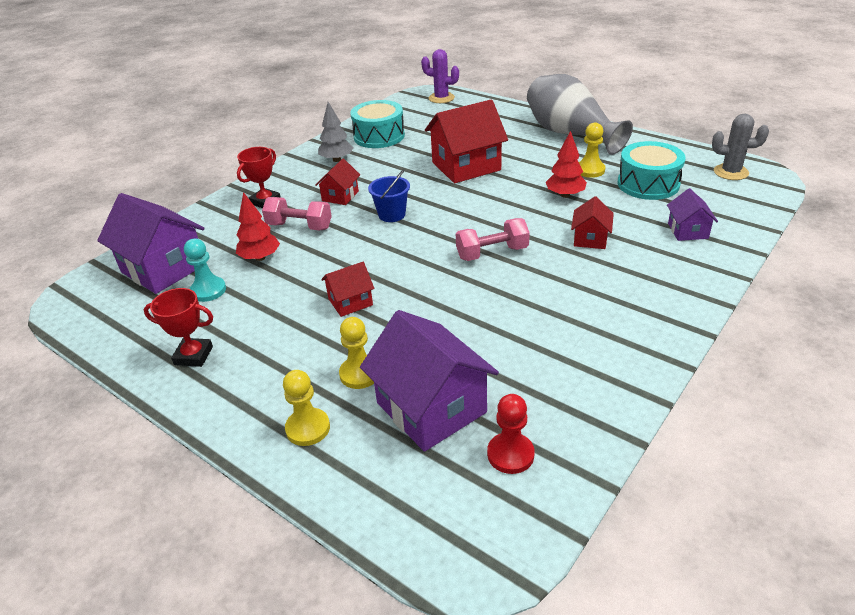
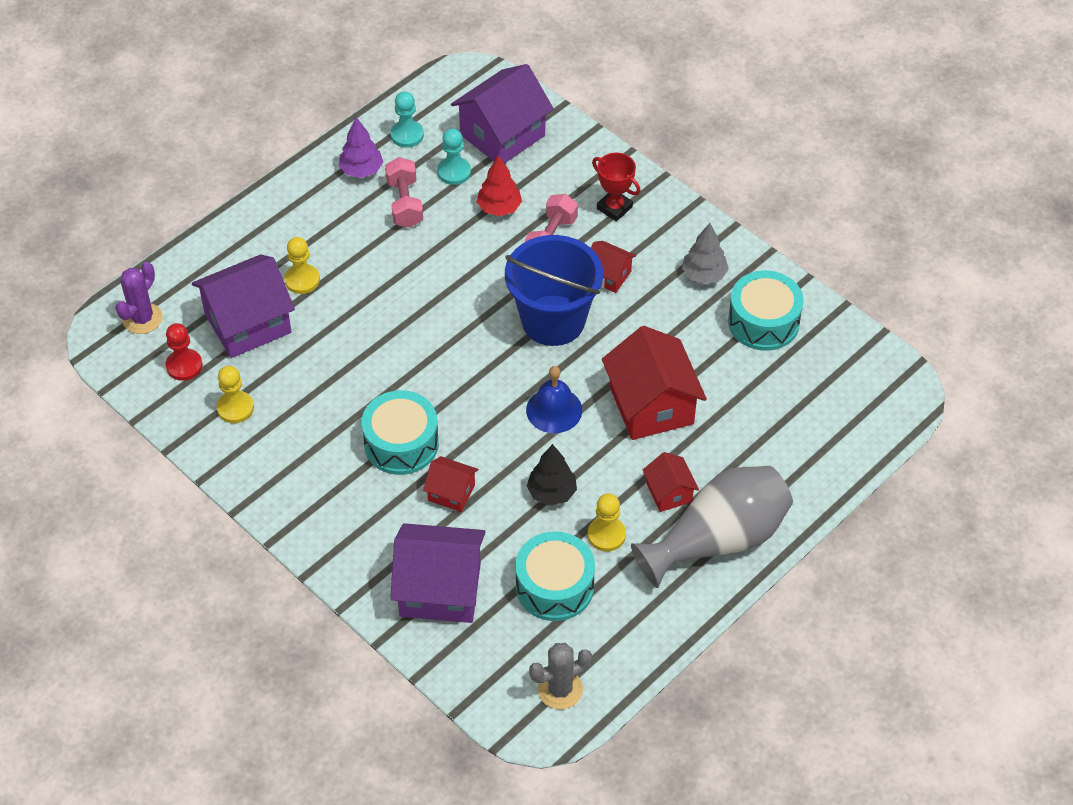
camera: 95 degrees right, 15 degrees up
(146, 330) = (407, 135): none -> turquoise pawn
(193, 355) = (361, 170): red trophy -> purple tree
(308, 428) = (252, 246): yellow pawn -> yellow pawn (235, 408)
(350, 302) = (403, 277): red house -> red house (669, 492)
(392, 214) = (553, 320): blue bucket -> blue bucket, size x2.02
(441, 98) = (881, 407): purple cactus -> purple cactus (142, 318)
(485, 203) = (554, 410): none -> blue bell
(492, 253) = (450, 399): pink dumbbell -> pink dumbbell (405, 203)
(551, 272) = (401, 443): none -> turquoise drum
(565, 195) = (552, 492): red tree -> black tree
(687, 231) = (440, 589): purple house -> purple house, size x1.94
(731, 172) = (560, 689): grey cactus -> grey cactus turned 45 degrees clockwise

